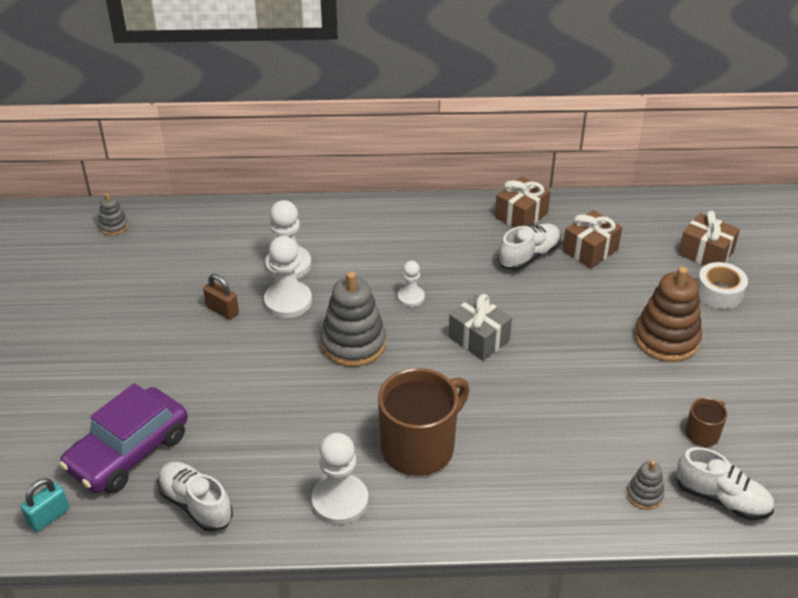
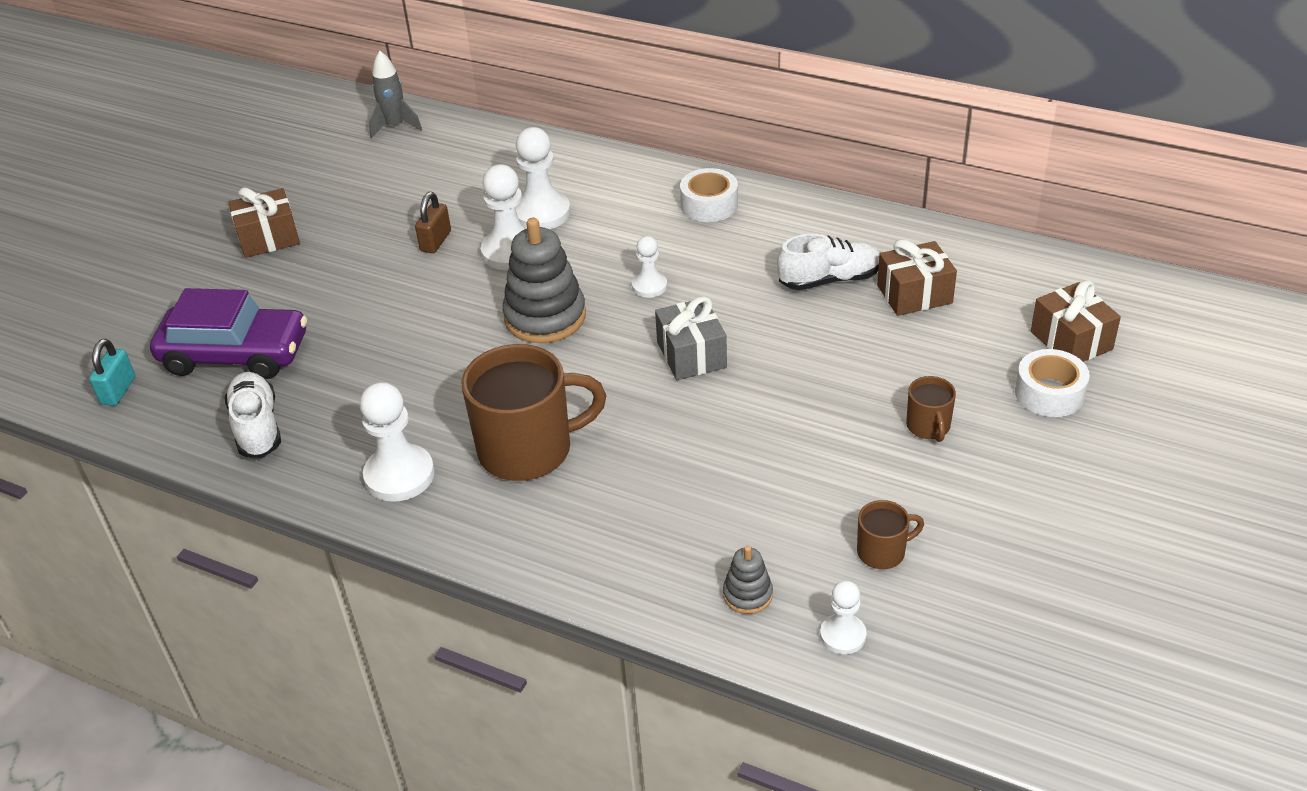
camera: 30 degrees right, 0 degrees up
(49, 517) = (118, 390): turquoise padlock -> turquoise padlock turned 60 degrees counterclockwise
(114, 226) = (395, 126): grey stacking toy -> grey rocket
(128, 452) = (235, 354): purple car -> purple car turned 150 degrees counterclockwise
(222, 310) = (435, 241): brown padlock -> brown padlock turned 45 degrees clockwise
(406, 224) = (709, 205): none -> white tape
(521, 215) = (859, 230): brown gift -> brown gift (268, 238)
(666, 339) = (928, 426): brown stacking toy -> brown mug
(721, 499) = (843, 635): white shoe -> white pawn

